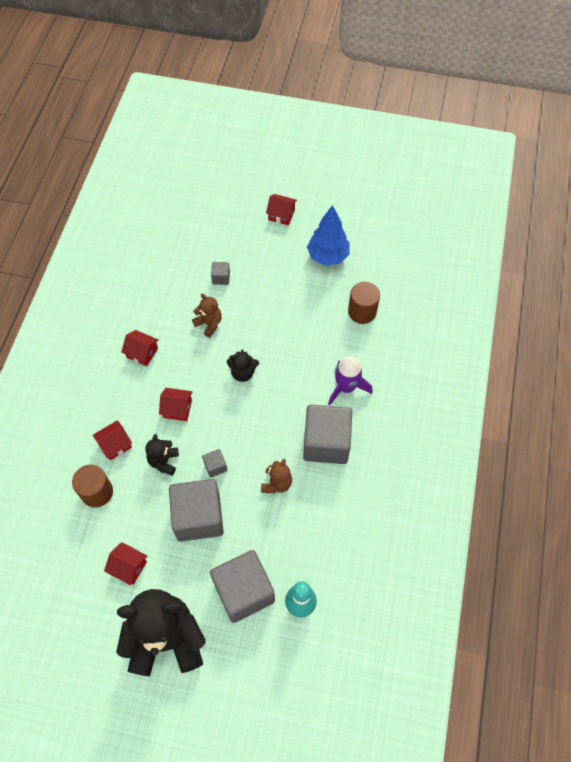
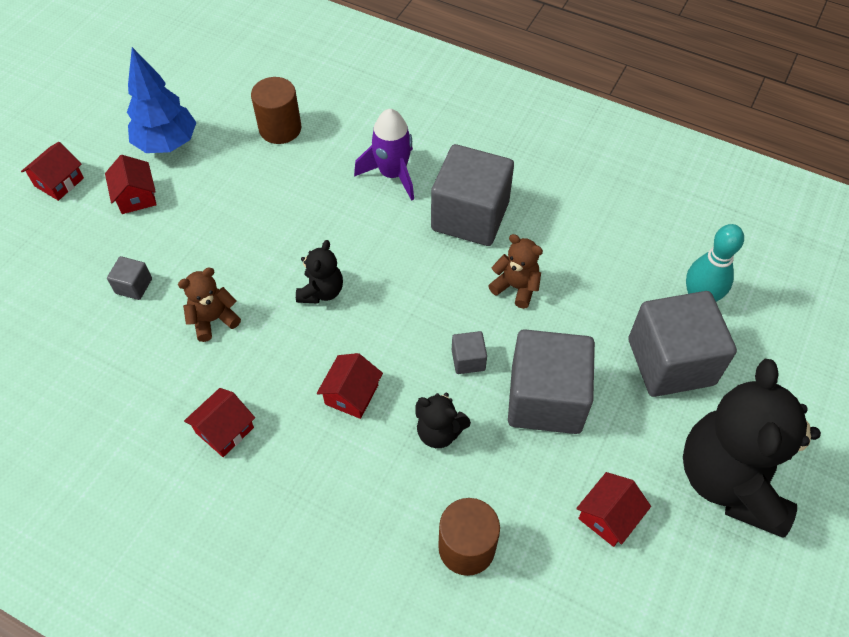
camera: 75 degrees left, 5 degrees down
(115, 444) = (386, 503): red house -> red house (136, 196)

